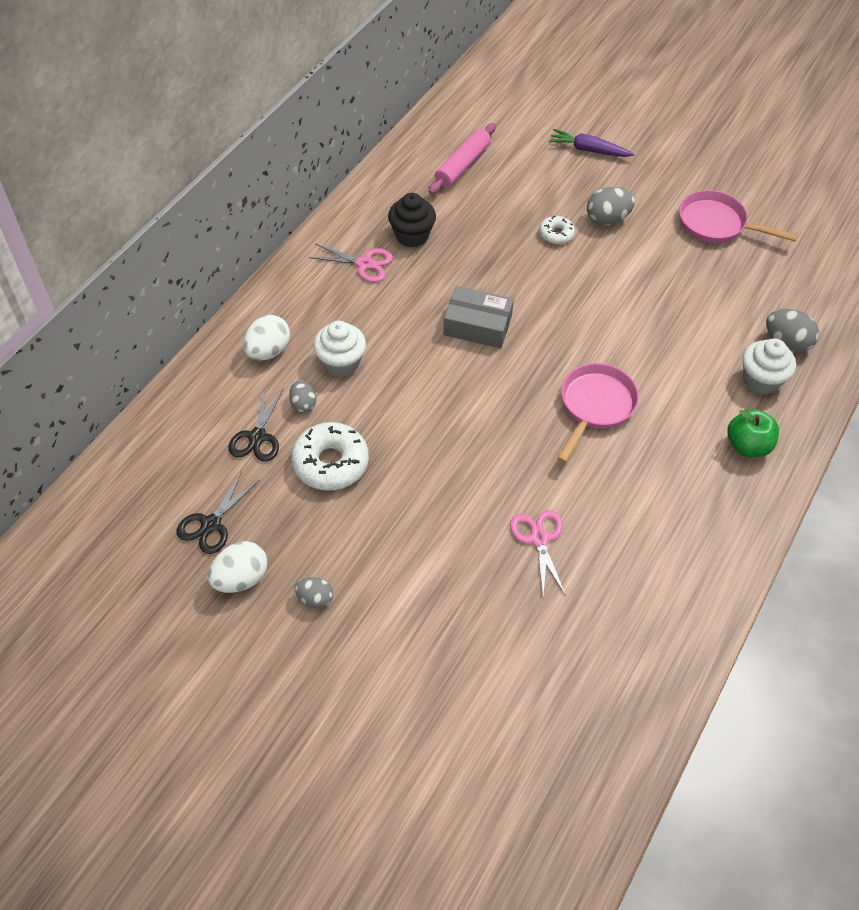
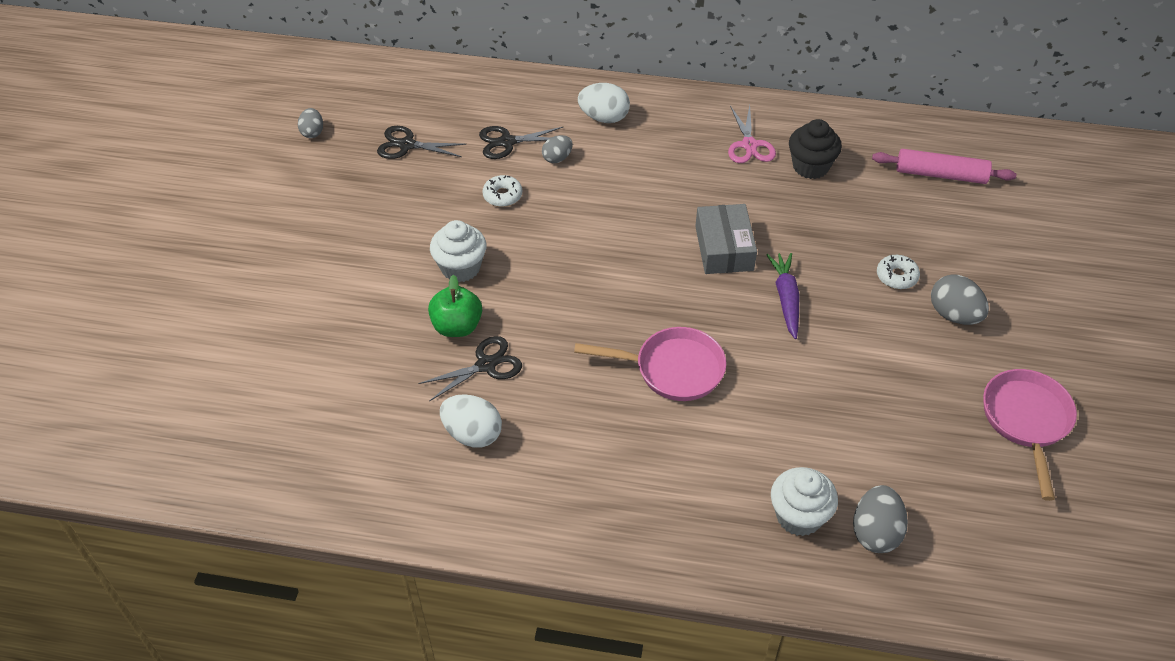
camera: 70 degrees right, 5 degrees down
(241, 578) = (362, 179): white egg -> white egg (472, 434)
(315, 598) = (360, 229): grey egg -> grey egg (312, 132)
(330, 463) = (502, 195): white donut -> white donut, size x0.54
(341, 363) = (618, 167): white cupcake -> white cupcake (460, 268)
(539, 539) = (486, 365): pink scissors -> black scissors
(589, 150) = (1054, 271): purple carrot -> purple carrot (786, 299)
(747, 446) = (693, 521): green apple -> green apple (457, 326)

